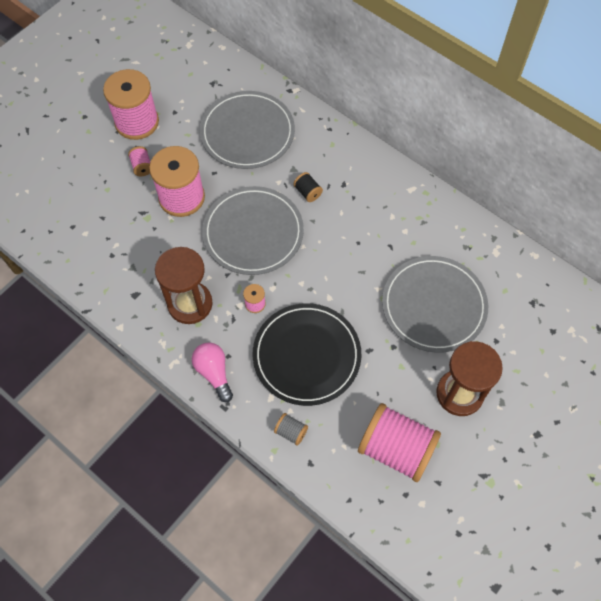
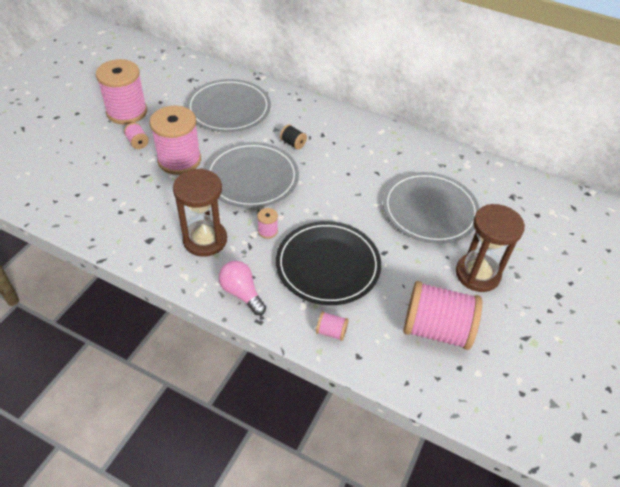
camera: 15 degrees left, 15 degrees down
(291, 432) = (331, 332): grey spool -> pink spool

